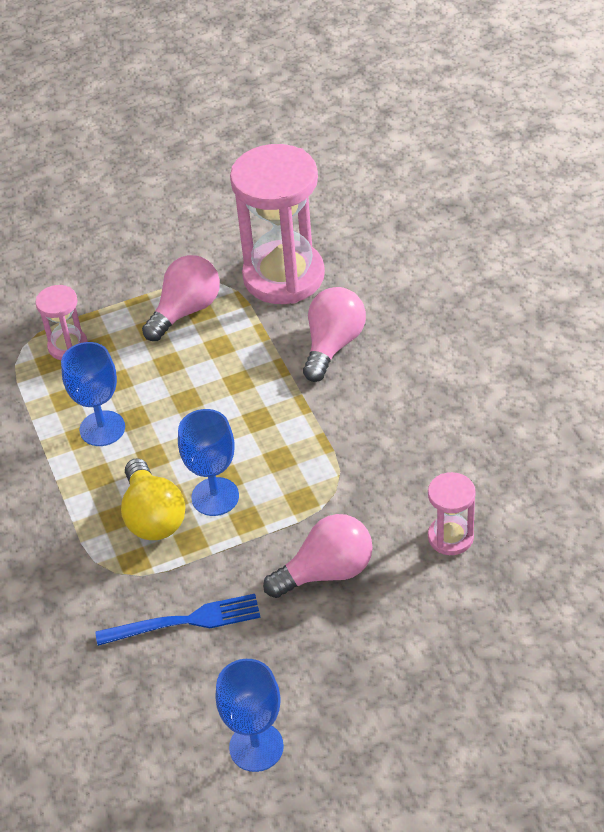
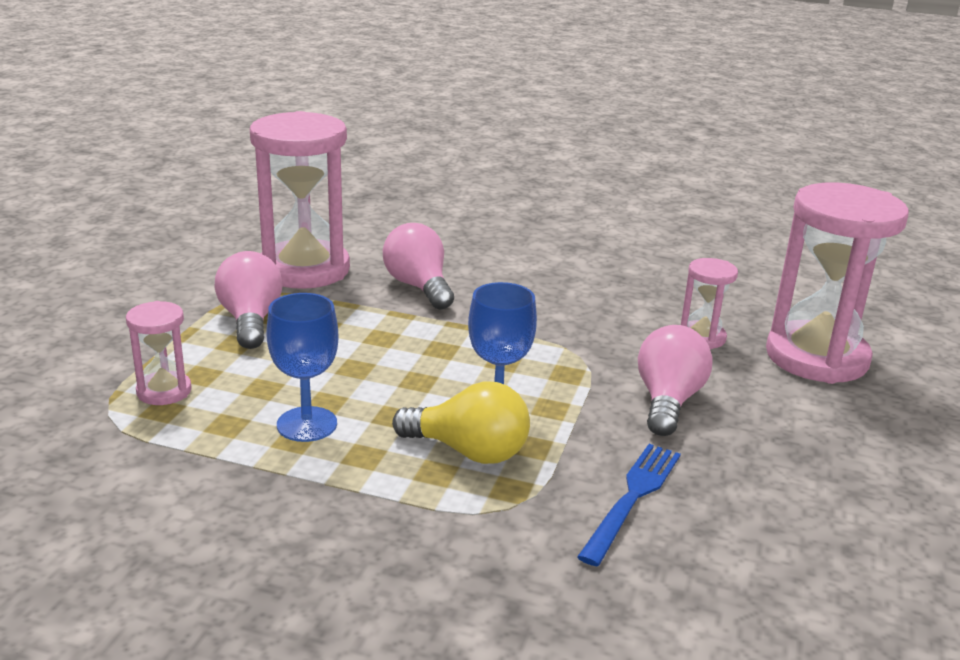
camera: 55 degrees left, 20 degrees down
(256, 747) = (845, 534): blue goblet -> none
(502, 619) = (816, 357): none -> pink hourglass

